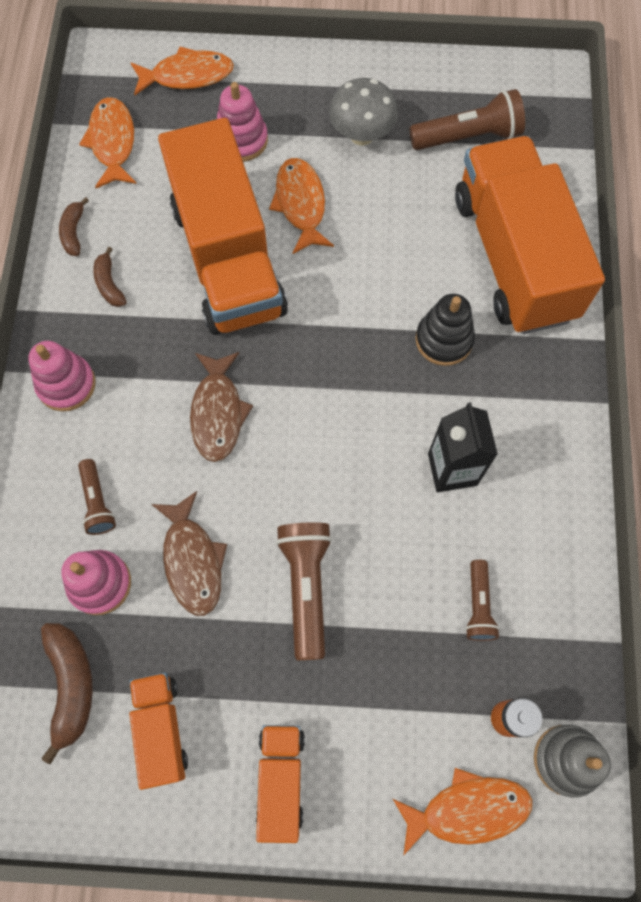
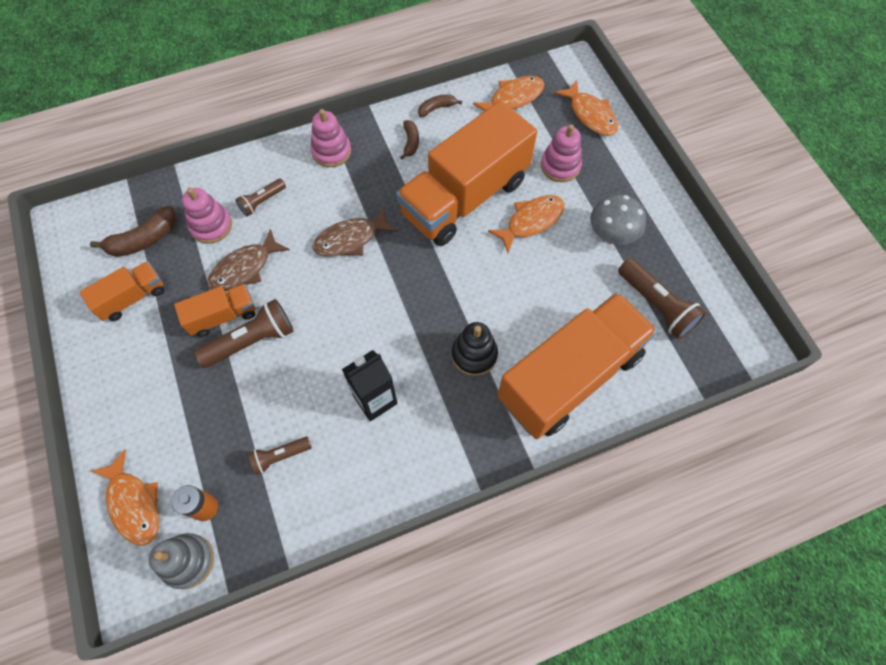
camera: 65 degrees right, 5 degrees down
(109, 284) = (410, 142): brown banana -> brown banana turned 135 degrees clockwise
(281, 780) = (121, 378): orange truck -> orange truck (222, 316)

